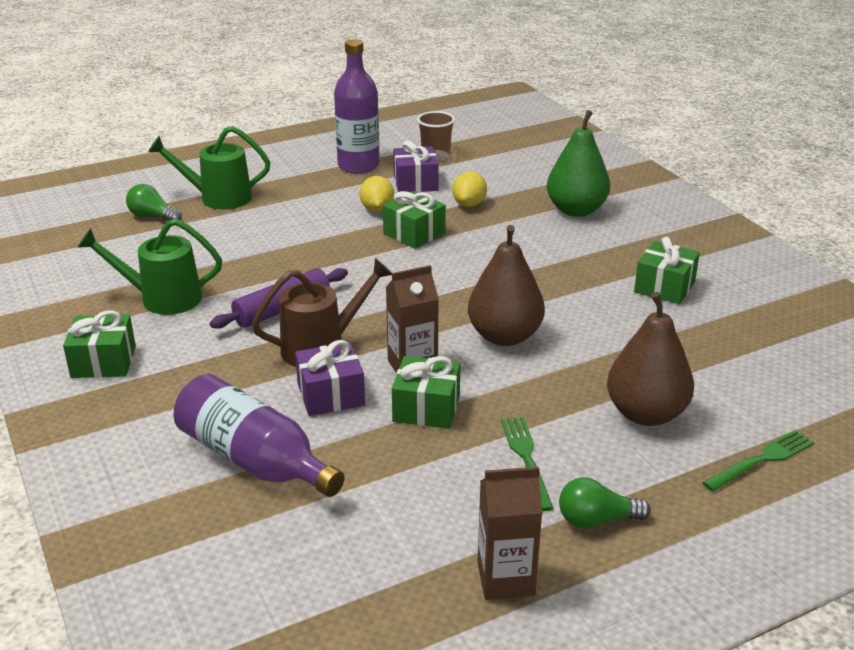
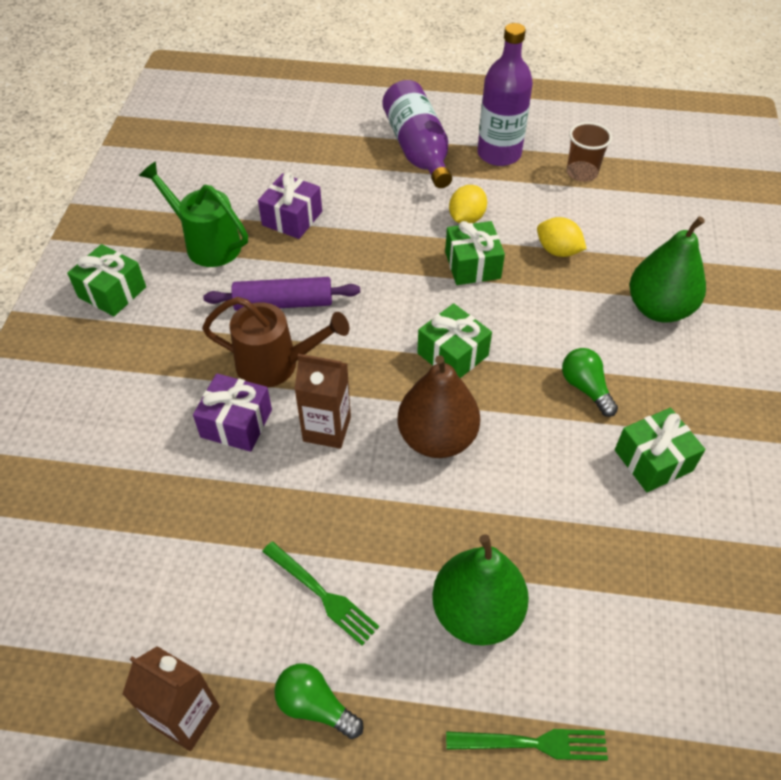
camera: 35 degrees right, 20 degrees up
(153, 217) = (277, 144): green light bulb -> green light bulb (585, 388)
(217, 198) = (345, 143): green watering can -> none
(254, 460) = (123, 460): purple bottle -> purple bottle (418, 149)
(415, 183) = (532, 199): purple gift -> purple gift (292, 218)
(426, 408) = (295, 484): green gift -> green gift (452, 354)
(469, 204) = (558, 251): yellow lemon -> yellow lemon turned 75 degrees clockwise
(526, 458) = (323, 595): green fork -> green fork turned 105 degrees clockwise
(646, 414) = (476, 612): brown pear -> green pear

